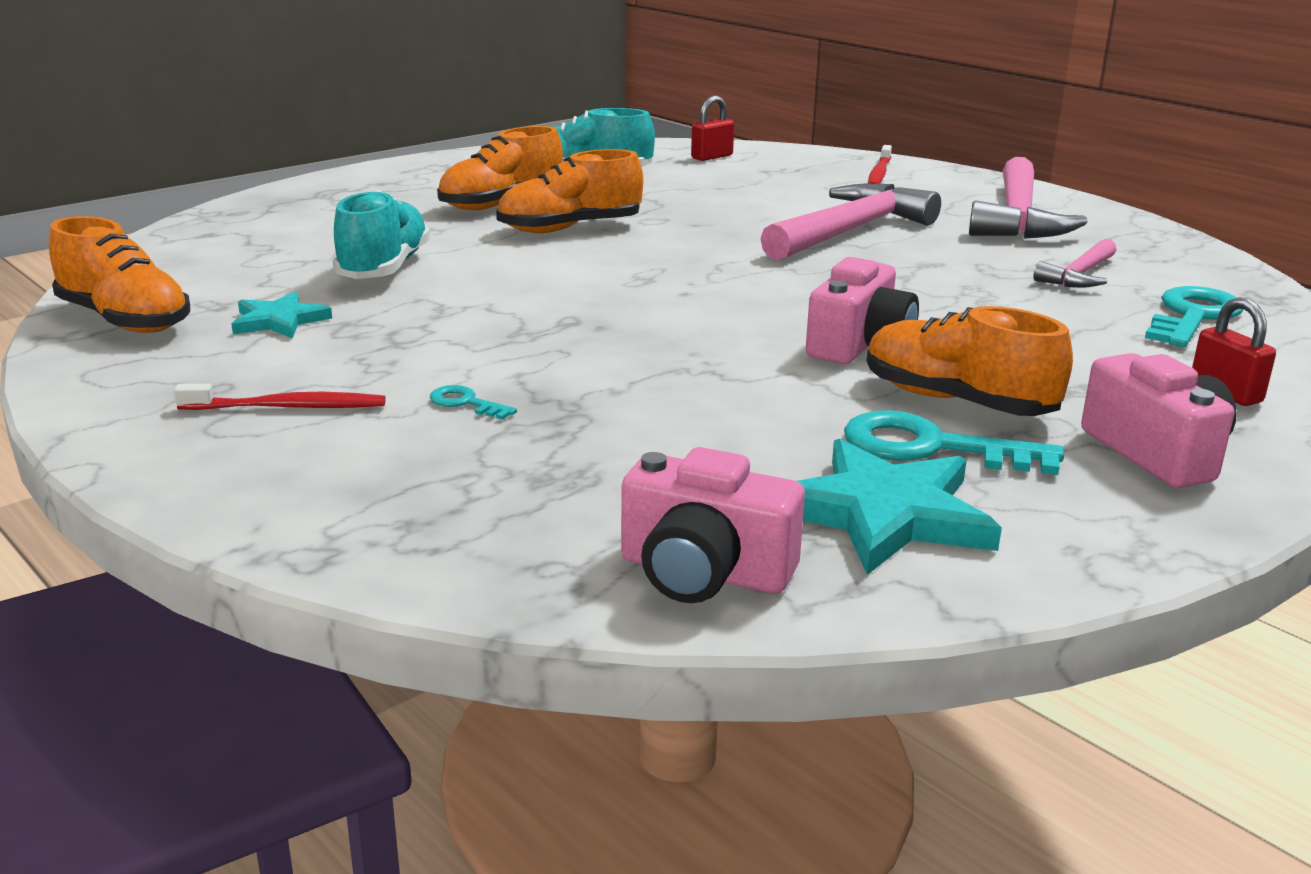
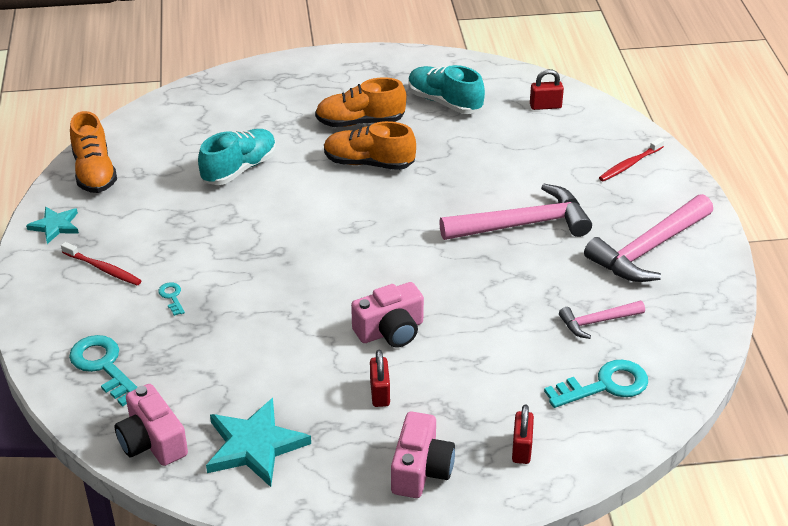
camera: 35 degrees right, 15 degrees up
(279, 321) = (154, 199): turquoise star -> turquoise star (55, 226)
(933, 447) = (327, 417): turquoise key -> turquoise key (104, 367)
(957, 401) = (380, 393): orange shoe -> red padlock

